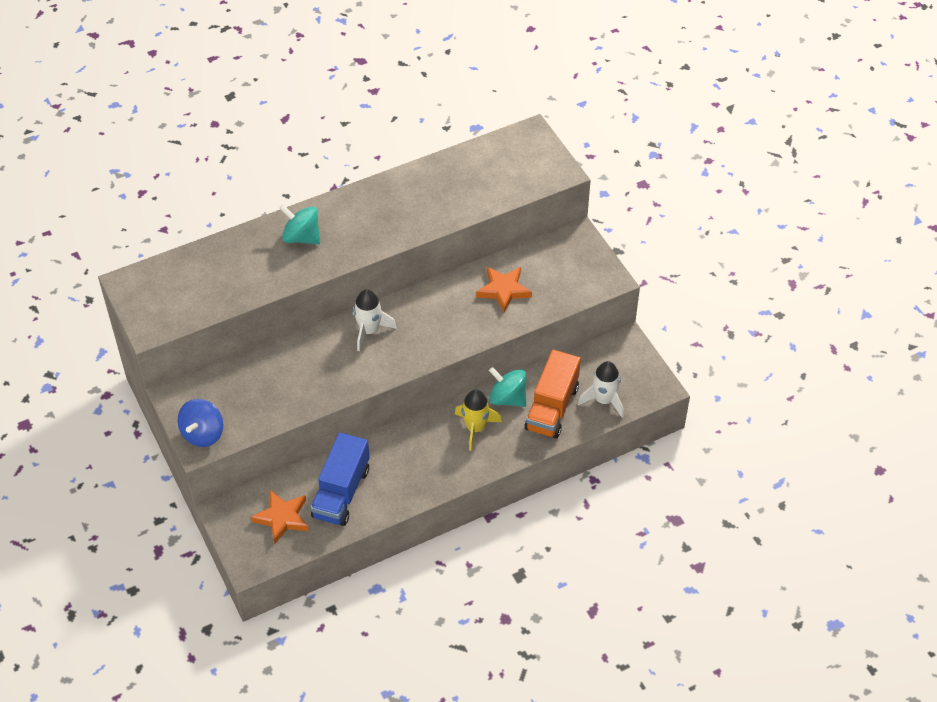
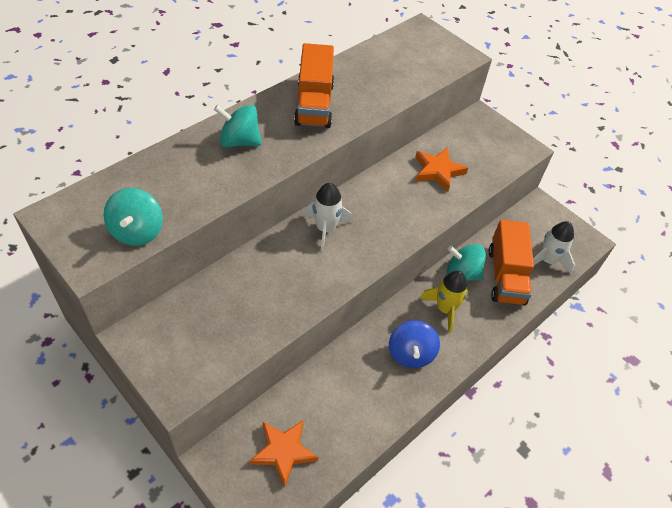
camera: 20 degrees left, 0 degrees up
(192, 307) = (137, 231): none -> turquoise spinning top
(203, 434) = (177, 377): blue spinning top -> blue spinning top (410, 354)
(341, 492) = (338, 406): blue truck -> none
(384, 208) = (314, 104): none -> orange truck

